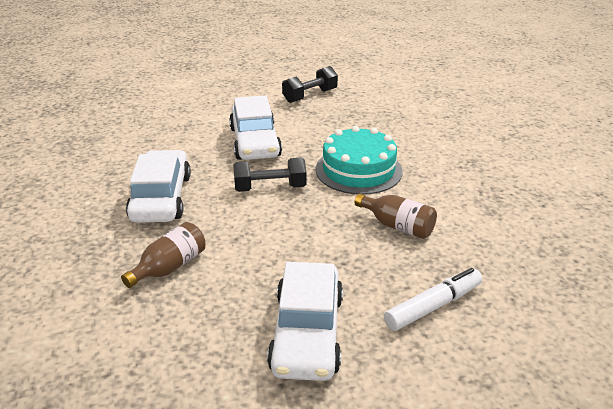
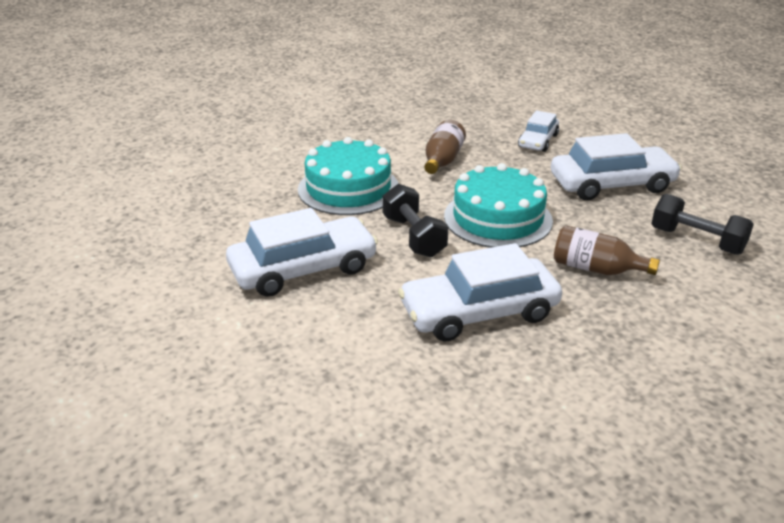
camera: 105 degrees left, 0 degrees up
(276, 234) = (498, 218): none -> turquoise cake
(310, 96) = (140, 247): black dumbbell -> black dumbbell (696, 241)
(433, 306) = (538, 141): white marker -> white car

